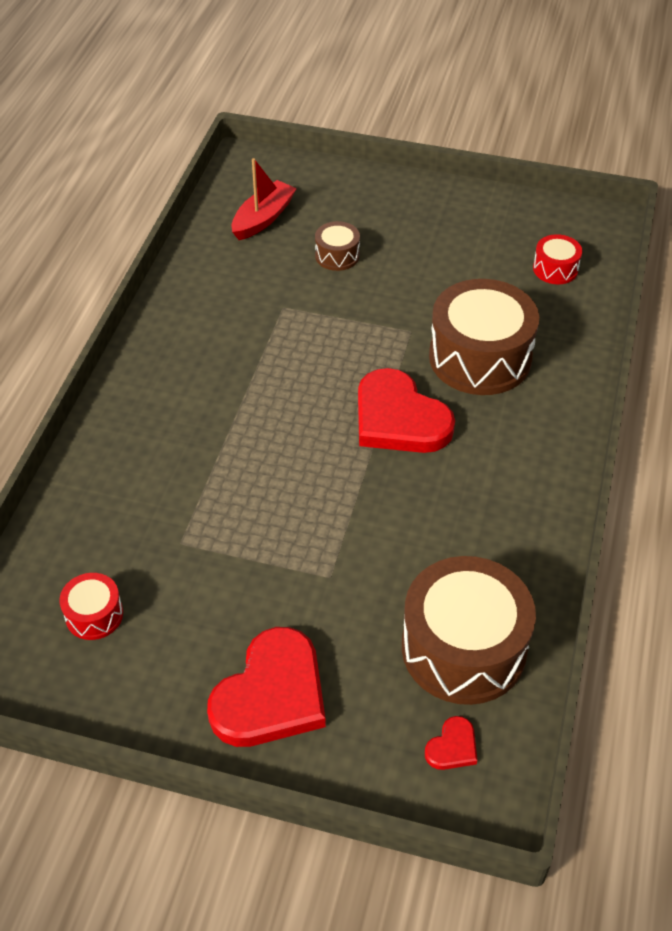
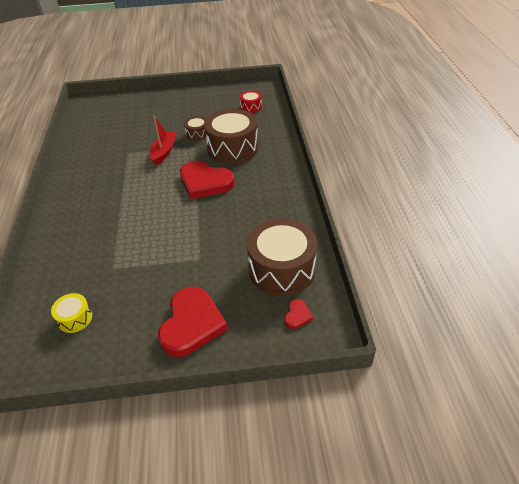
camera: 20 degrees left, 5 degrees down
(94, 615) = (75, 318): red drum -> yellow drum
(263, 218) = (103, 120): red boat -> red boat (164, 151)
(337, 255) = (146, 126): brown drum -> brown drum (197, 134)

